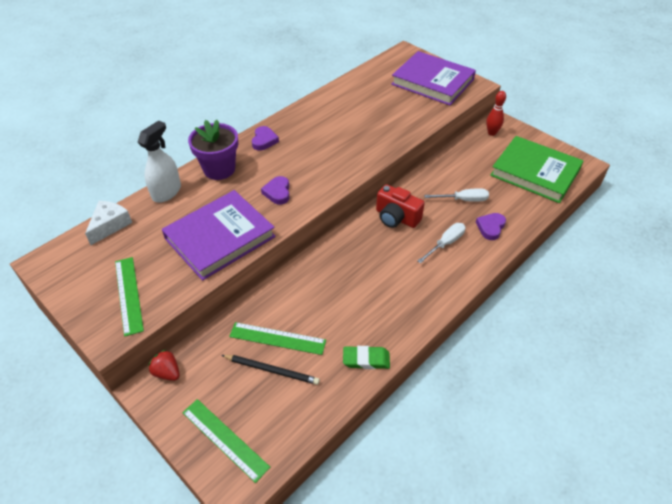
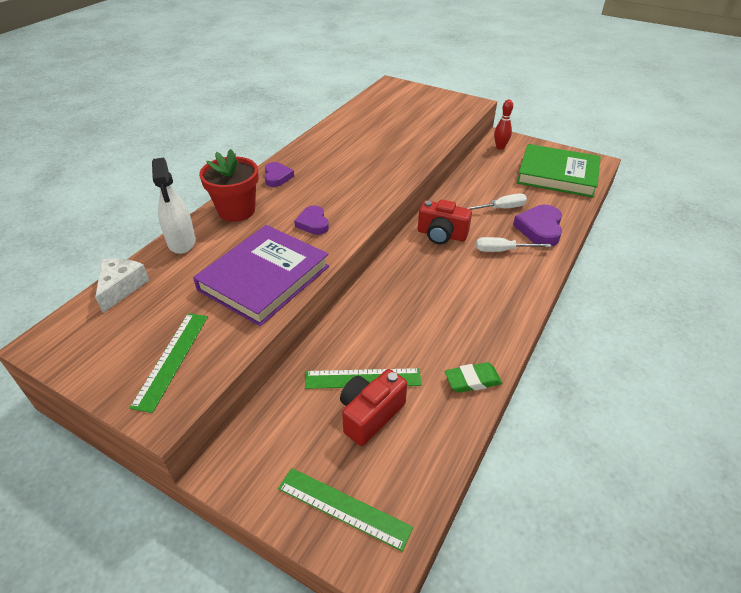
camera: 15 degrees left, 5 degrees down
(128, 295) = (171, 359): green ruler -> green ruler turned 45 degrees clockwise
(167, 192) = (181, 242): white spray bottle -> white spray bottle turned 150 degrees clockwise
(167, 372) = (242, 445): red strawberry -> none
(219, 169) = (236, 211): purple flower pot -> red flower pot
(272, 370) = (370, 415): black pencil -> red camera
(432, 82) = (431, 105): purple book -> none
(445, 243) = (502, 250): white screwdriver -> white screwdriver turned 120 degrees counterclockwise
(490, 227) = (540, 229): purple heart -> purple heart, size x1.57

